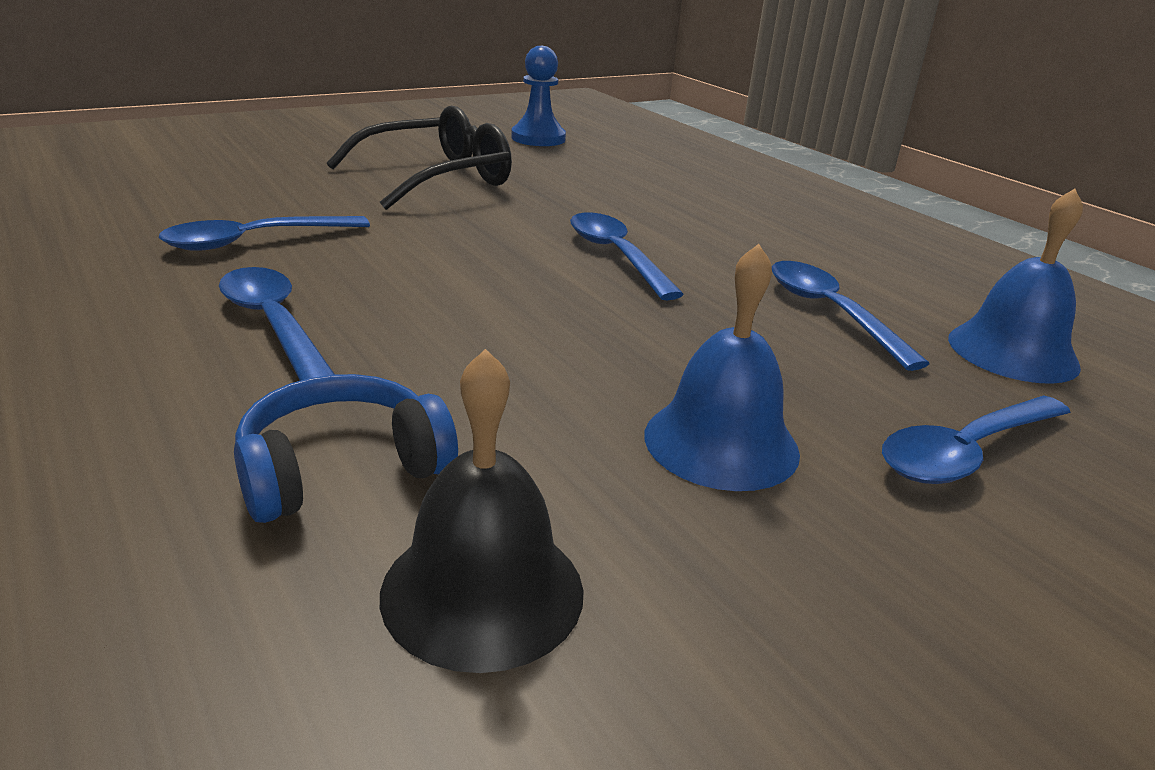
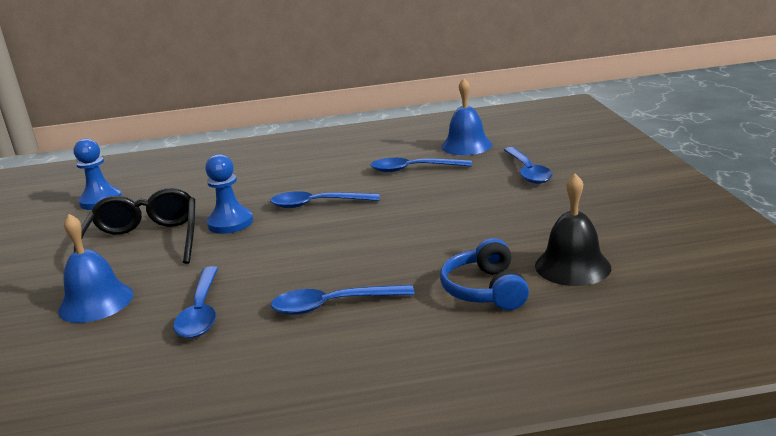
camera: 60 degrees left, 5 degrees down
(516, 211) = (230, 223): none -> blue pawn
(721, 442) = (502, 211): blue bell -> blue bell (96, 302)

